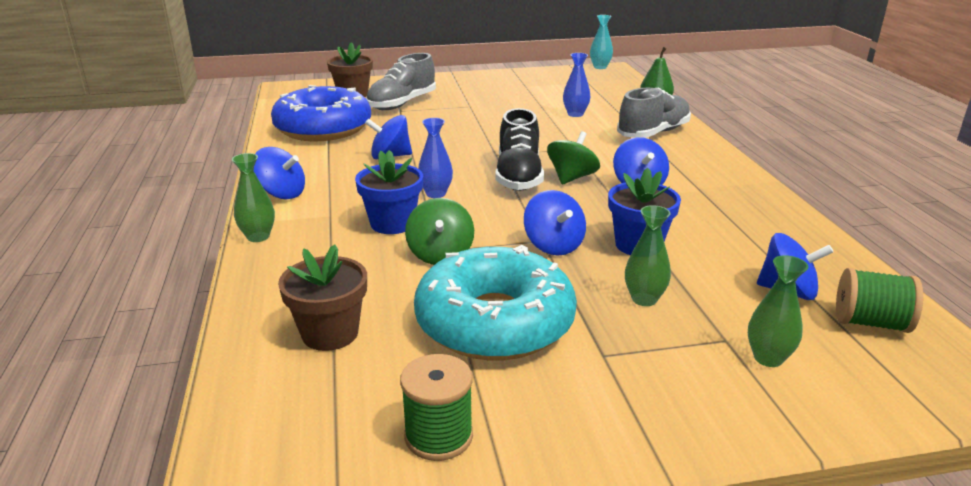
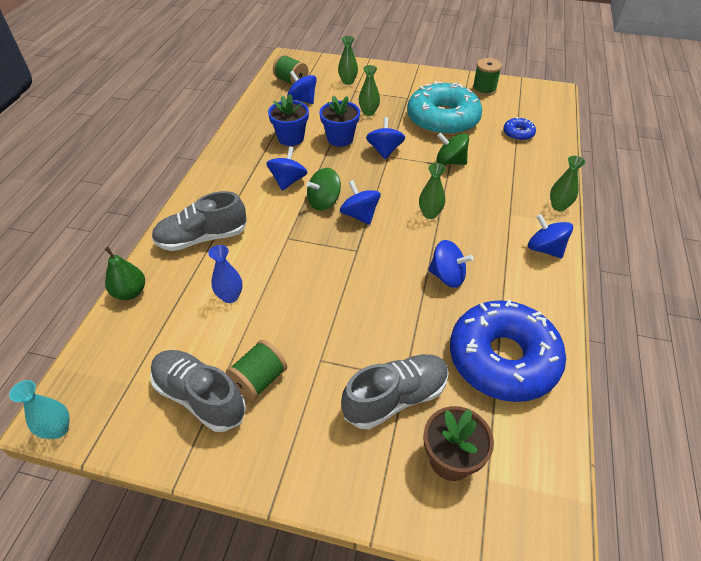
camera: 155 degrees left, 20 degrees up
(330, 333) = (518, 133): brown flower pot -> blue donut
(392, 223) = (470, 193): blue flower pot -> blue flower pot (291, 138)
(436, 194) = (430, 214): blue vase -> green vase
(440, 254) = (450, 162): green spinning top -> green spinning top turned 90 degrees counterclockwise
(504, 94) = (259, 380): none -> green spool
(518, 176) = (359, 215): black shoe -> blue spinning top
(535, 85) = (200, 397): none -> grey shoe

